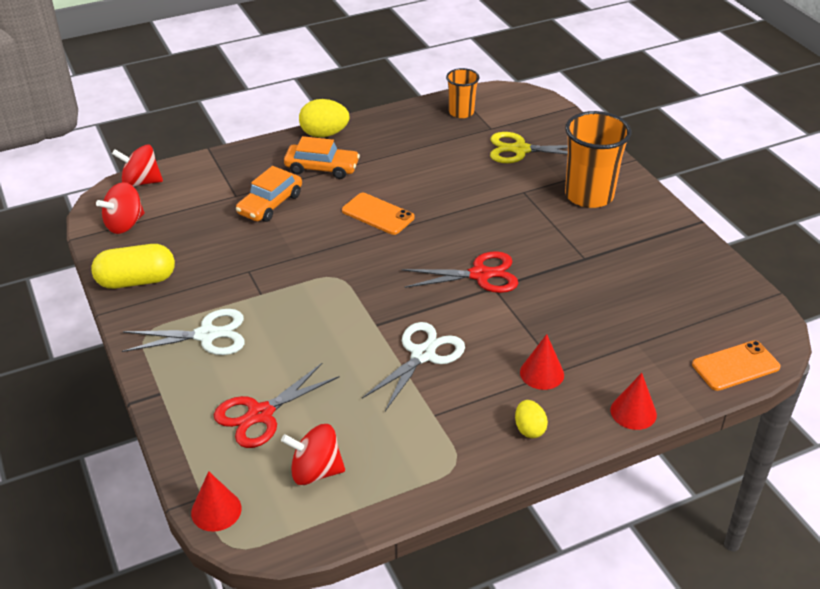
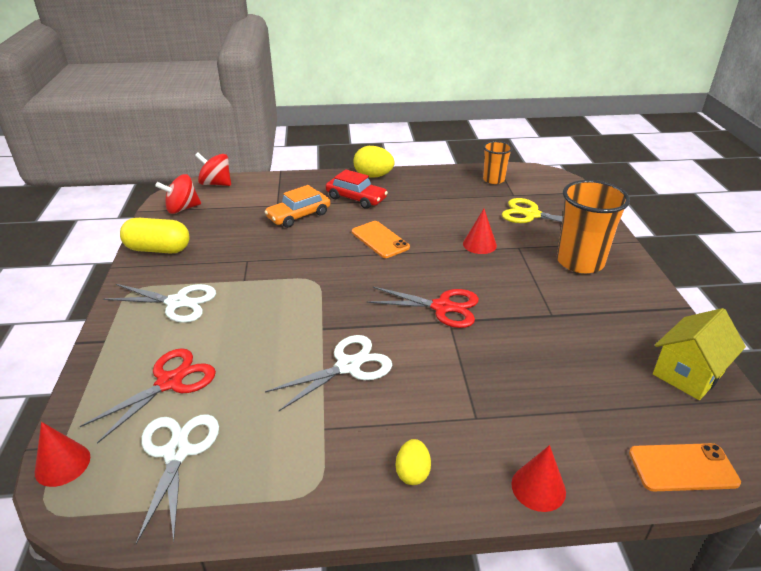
camera: 20 degrees right, 5 degrees down
(261, 414) = (169, 382): red scissors -> red scissors turned 150 degrees clockwise
(315, 471) = (177, 452): red spinning top -> white scissors
(322, 168) = (356, 198): orange car -> red car
(542, 373) = (455, 415): red cone -> red cone (479, 244)
(718, 286) = (688, 373): none -> yellow house

